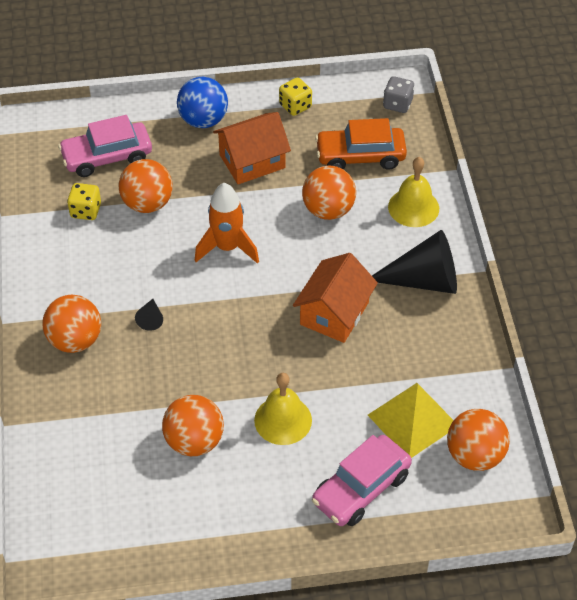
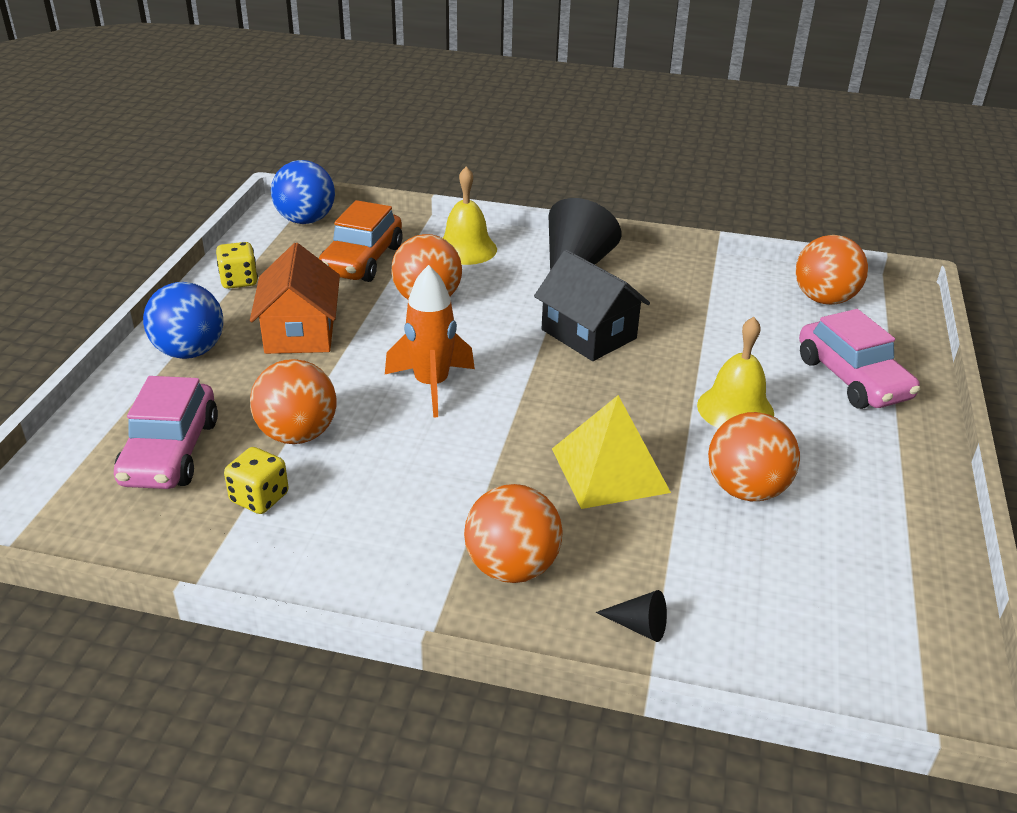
camera: 70 degrees left, 15 degrees down
(150, 318) = (513, 480): black cone -> black cone (638, 626)
(334, 313) = (589, 334): orange house -> black house
(397, 104) = (306, 220): grey dice -> blue ball
(412, 420) = (765, 323): yellow pyramid -> yellow pyramid (609, 470)

